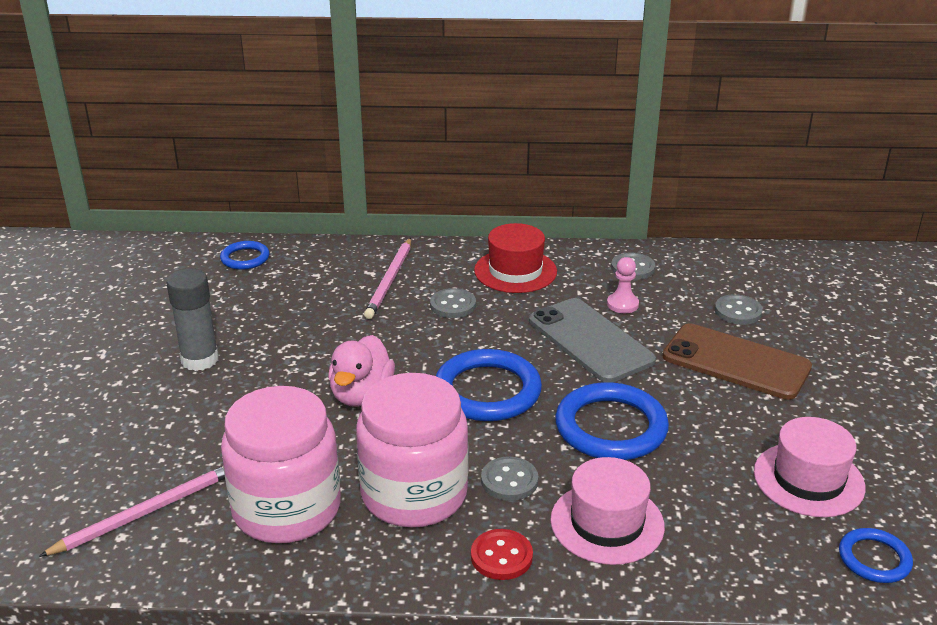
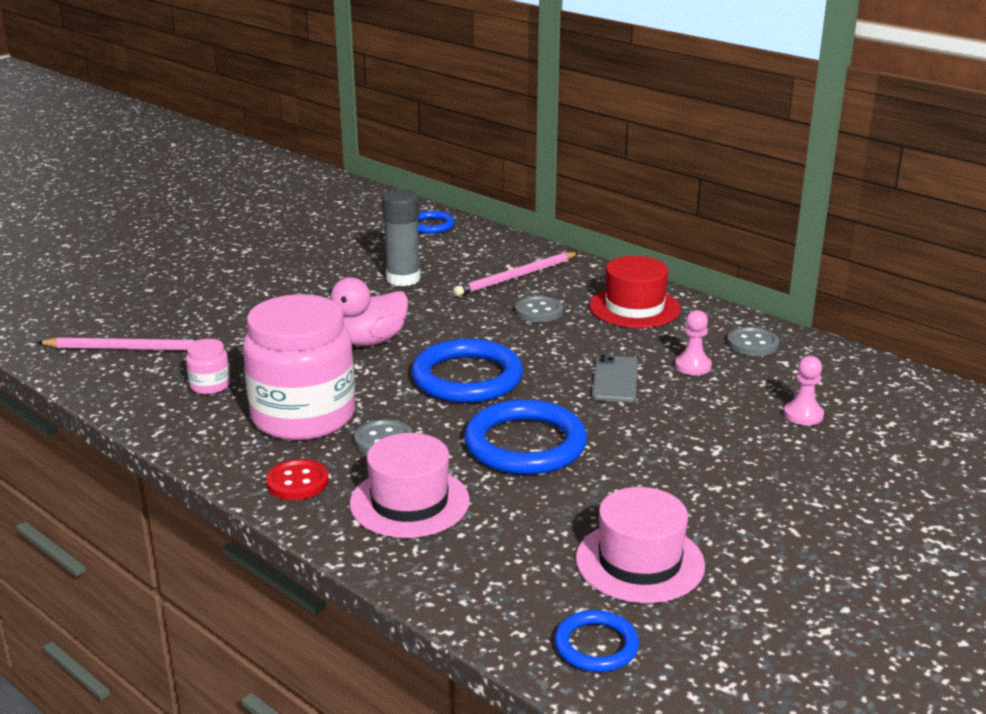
camera: 40 degrees right, 5 degrees down
(200, 360) = (298, 277): grey glue stick -> grey glue stick (403, 279)
(287, 509) = (210, 385): pink jar -> pink jar, size x0.41
(590, 340) = (615, 380): grey phone -> grey phone, size x0.58
(736, 362) = (728, 450): brown phone -> none
(738, 311) = (803, 415): grey button -> pink pawn

